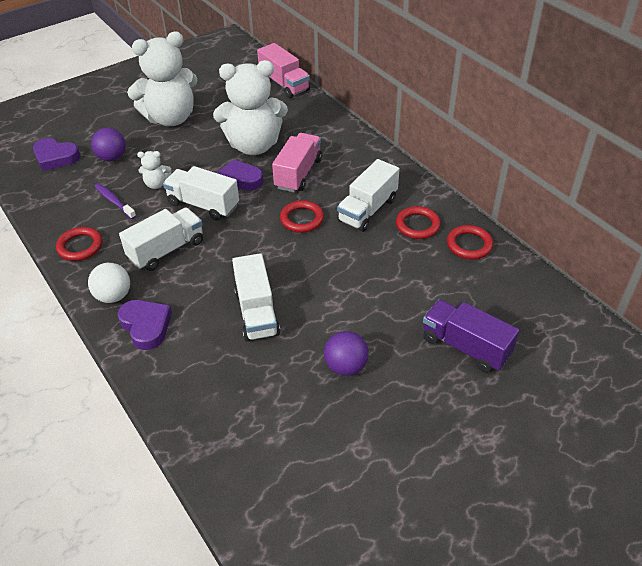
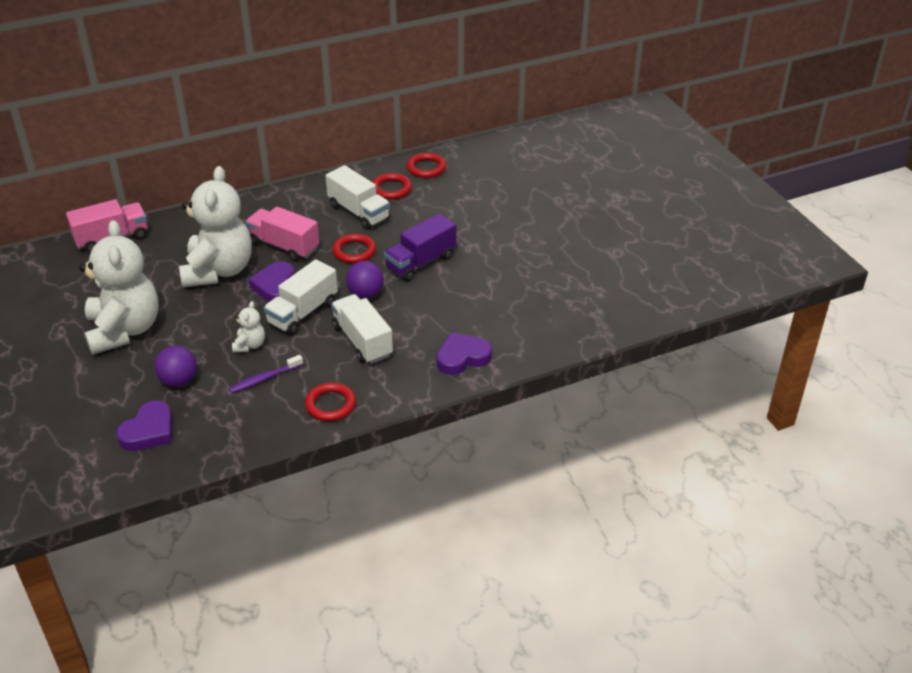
camera: 80 degrees left, 5 degrees down
(113, 296) = (415, 379): white ball -> none
(256, 312) = (466, 289): white truck -> none
(346, 366) = (538, 249): purple ball -> purple ball (365, 294)
(465, 346) = (534, 191): purple truck -> purple truck (420, 262)

